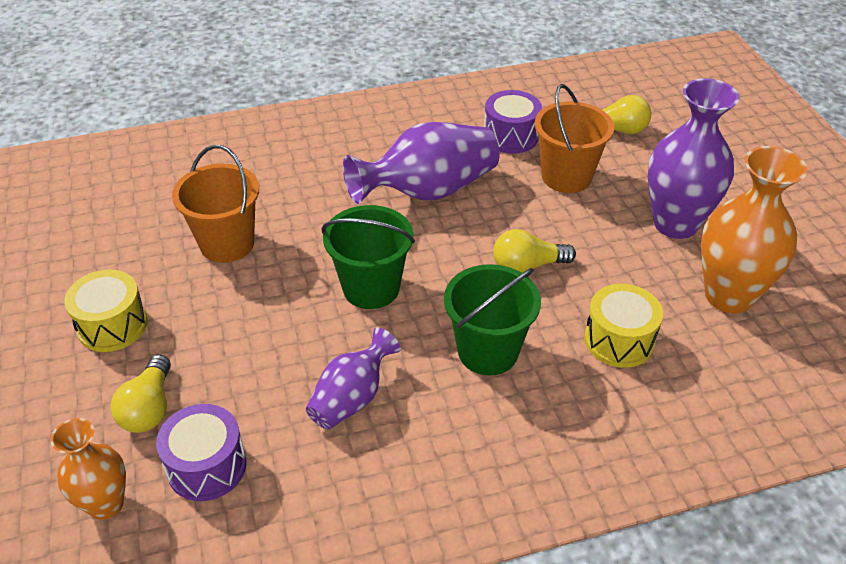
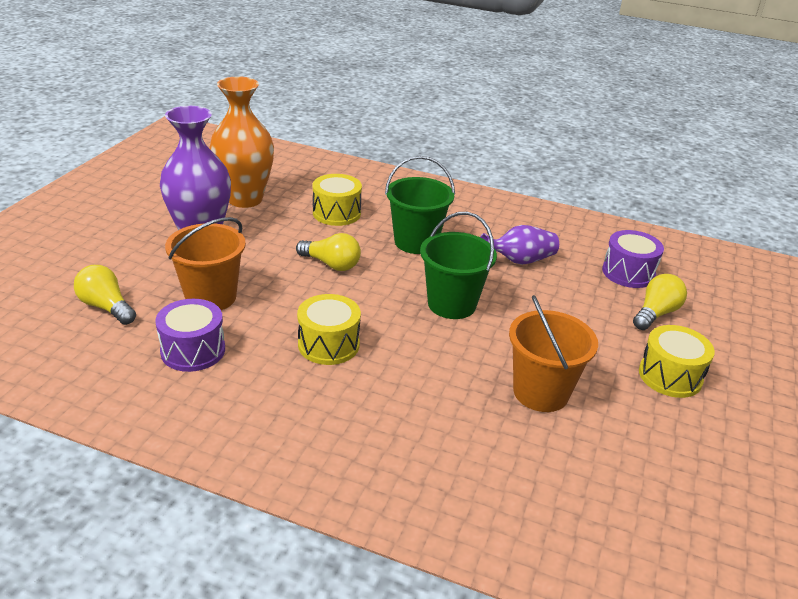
camera: 145 degrees left, 10 degrees down
(106, 504) = (696, 284): orange vase -> none
(428, 191) = (328, 344): purple vase -> yellow drum

